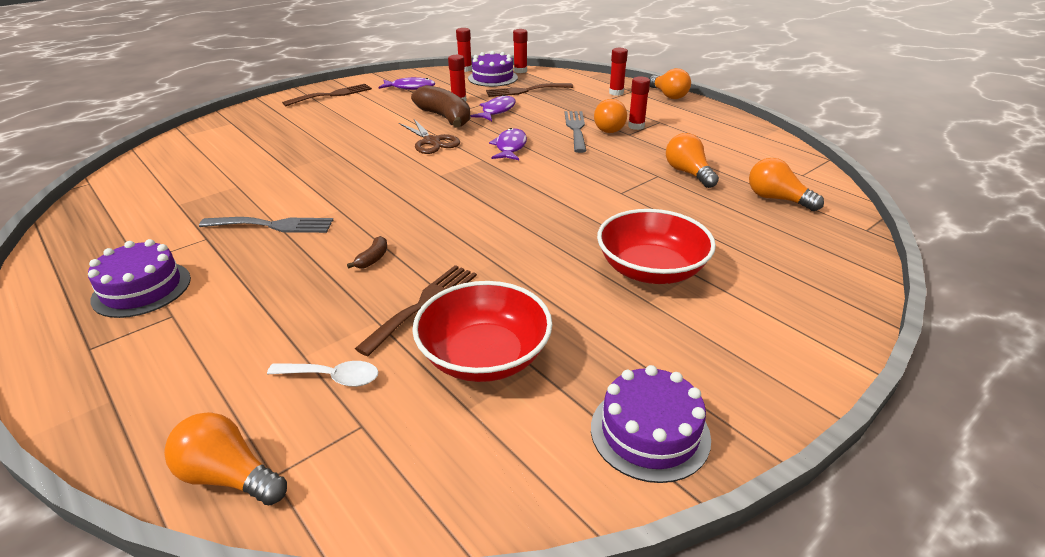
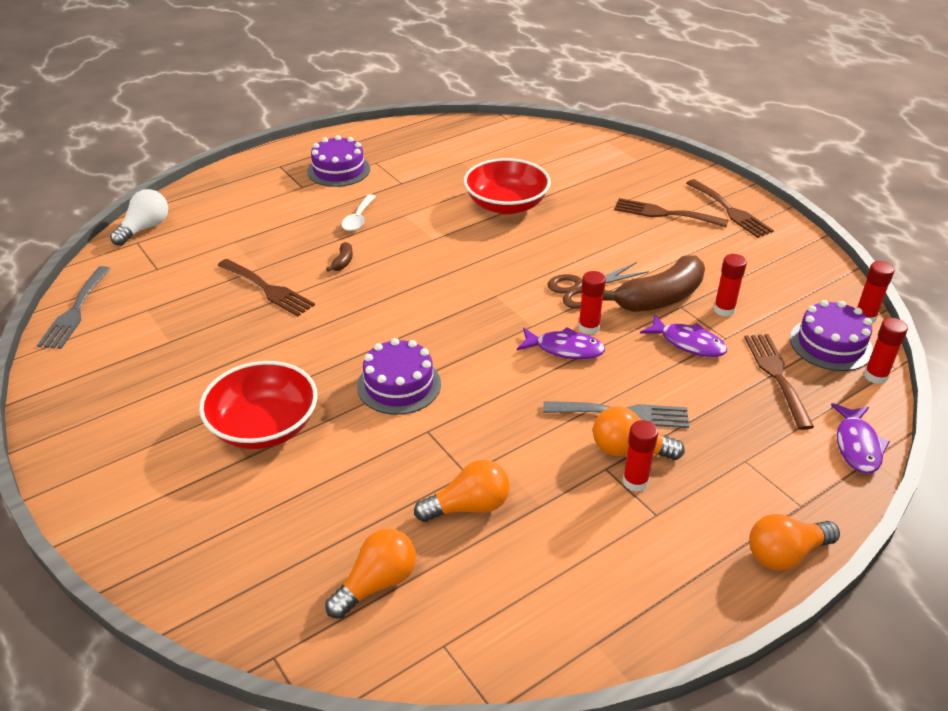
camera: 95 degrees right, 5 degrees up
(229, 476) = (145, 228): orange light bulb -> white light bulb
(273, 225) = (413, 209): grey fork -> grey fork (75, 311)
(328, 115) = (664, 213): none -> brown fork
(332, 377) = (206, 254): white spoon -> white spoon (358, 219)
(373, 259) = (343, 262): brown banana -> brown banana turned 105 degrees counterclockwise
(410, 87) = (769, 268): purple fish -> purple fish (857, 446)
(484, 356) = (193, 318): red bowl -> red bowl (506, 205)
(616, 93) = (786, 482): red glue stick -> red glue stick (589, 327)
(649, 432) = (77, 389): purple cake -> purple cake (399, 385)

